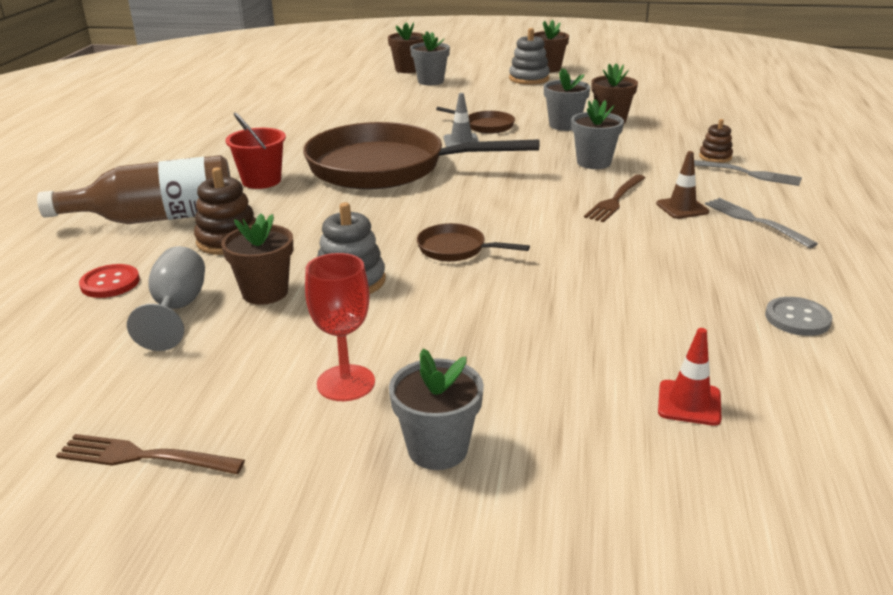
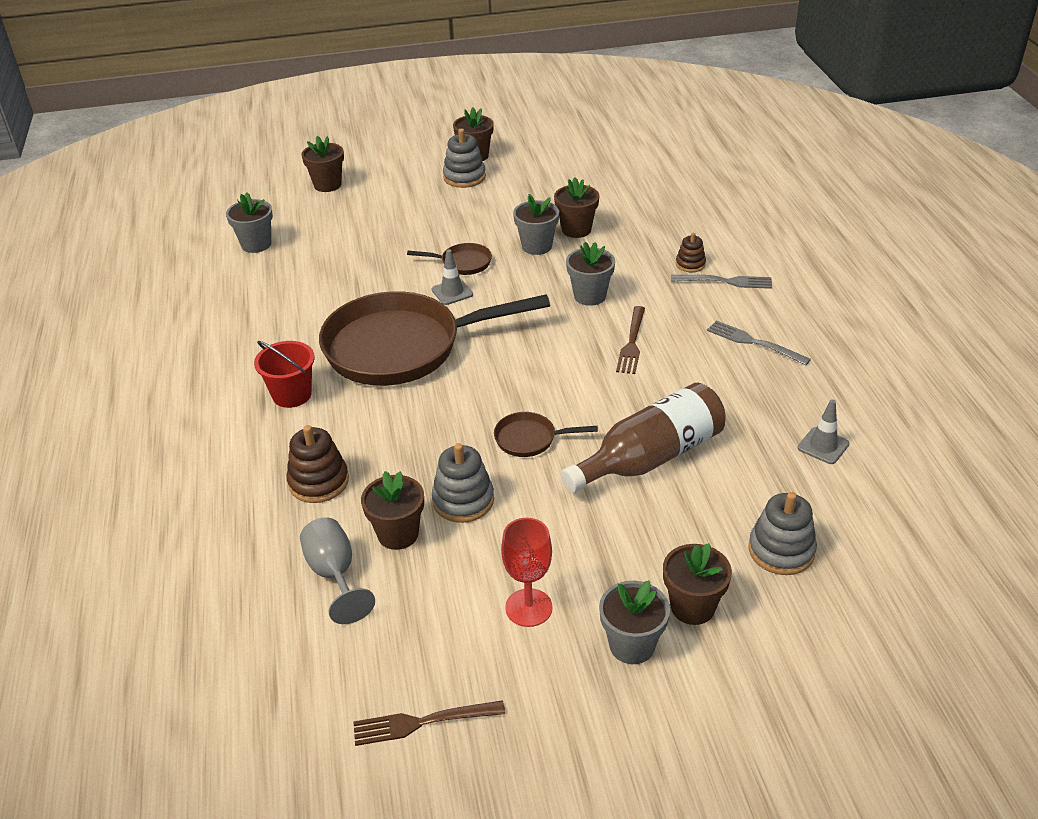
camera: 20 degrees left, 10 degrees up
(110, 283) = (248, 563): red button -> none
(158, 218) = (226, 471): brown bottle -> brown bottle (650, 458)
(430, 81) = (365, 201): grey flower pot -> grey flower pot (256, 244)
(539, 430) = (692, 607): none -> brown flower pot
(682, 208) = (690, 340): brown traffic cone -> none
(689, 403) = (781, 550): red traffic cone -> grey stacking toy
(797, 318) = (823, 446): grey button -> grey traffic cone

